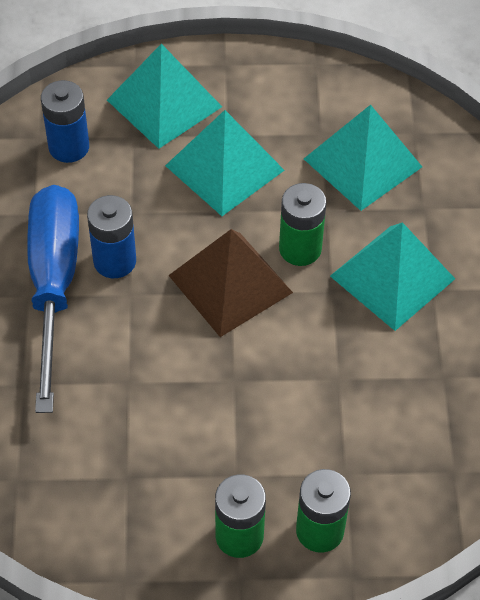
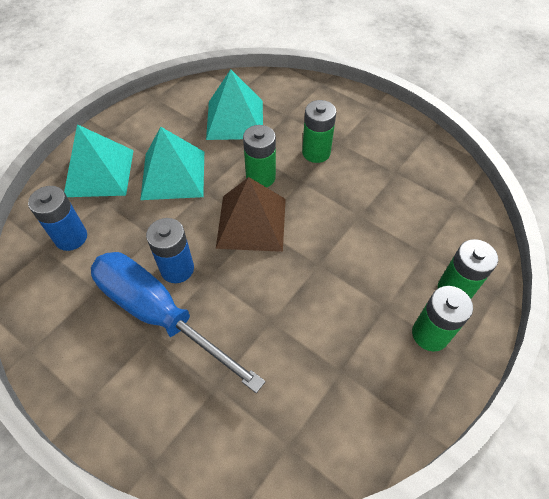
camera: 50 degrees left, 0 degrees up
(392, 277) = (316, 152): turquoise pyramid -> green battery

